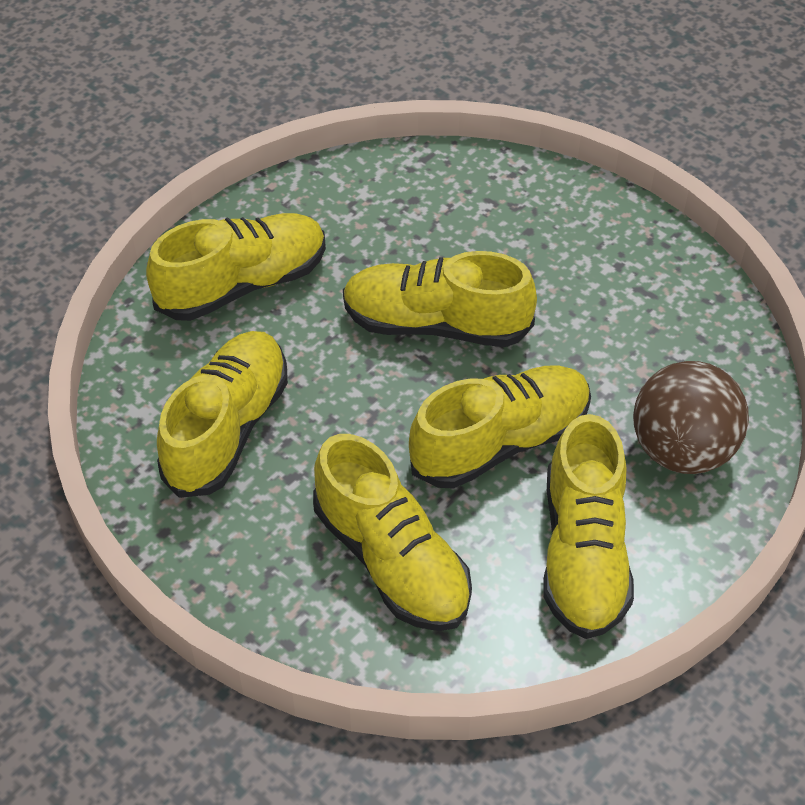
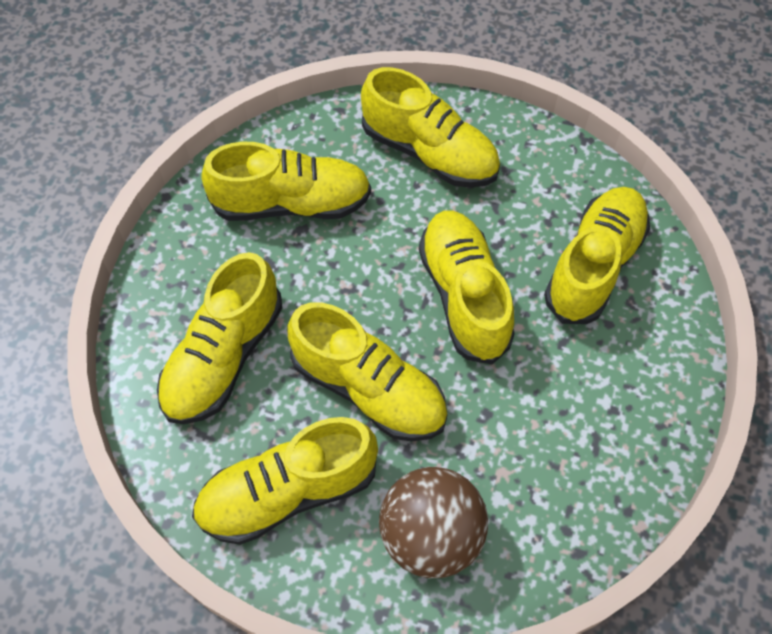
camera: 65 degrees right, 10 degrees up
(460, 214) = (594, 265): none -> yellow shoe

